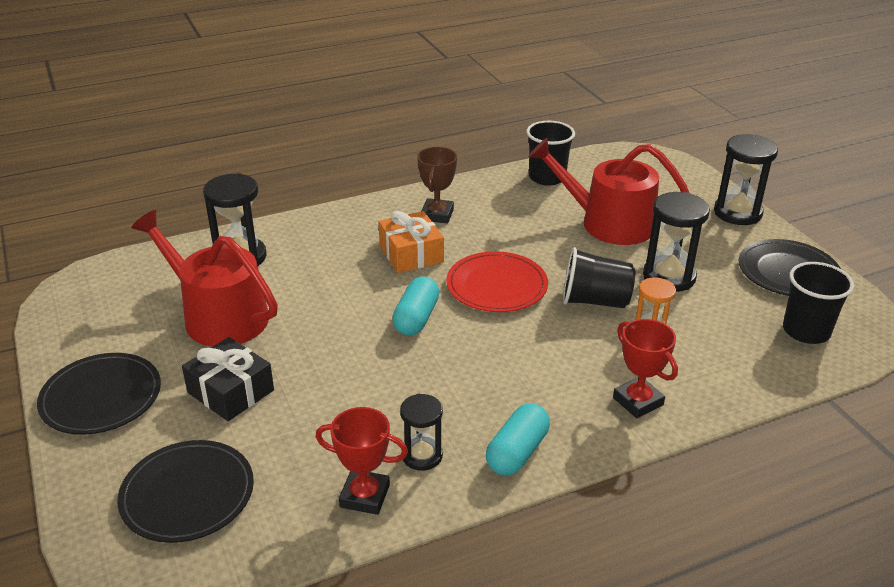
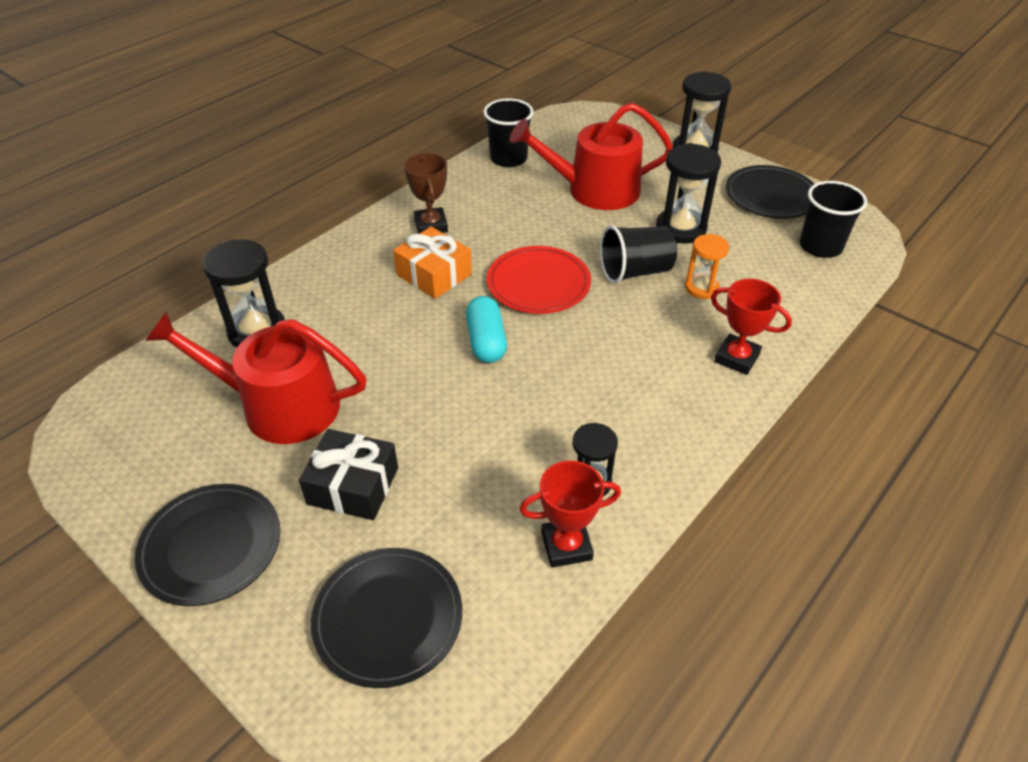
camera: 25 degrees left, 10 degrees up
(517, 452) = (671, 446): turquoise capsule -> none

